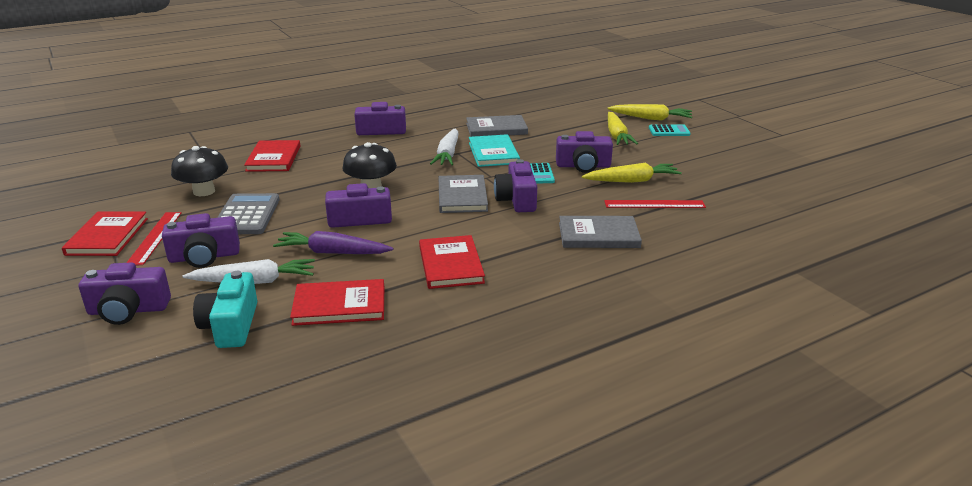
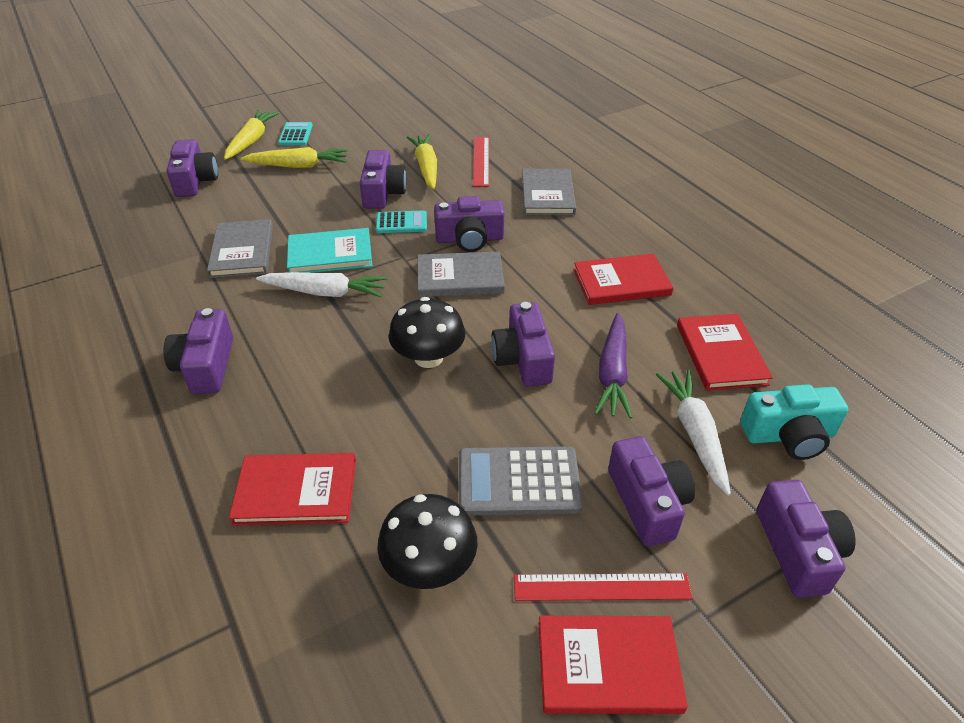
camera: 90 degrees left, 15 degrees up
(584, 108) = (195, 181): none -> purple camera

